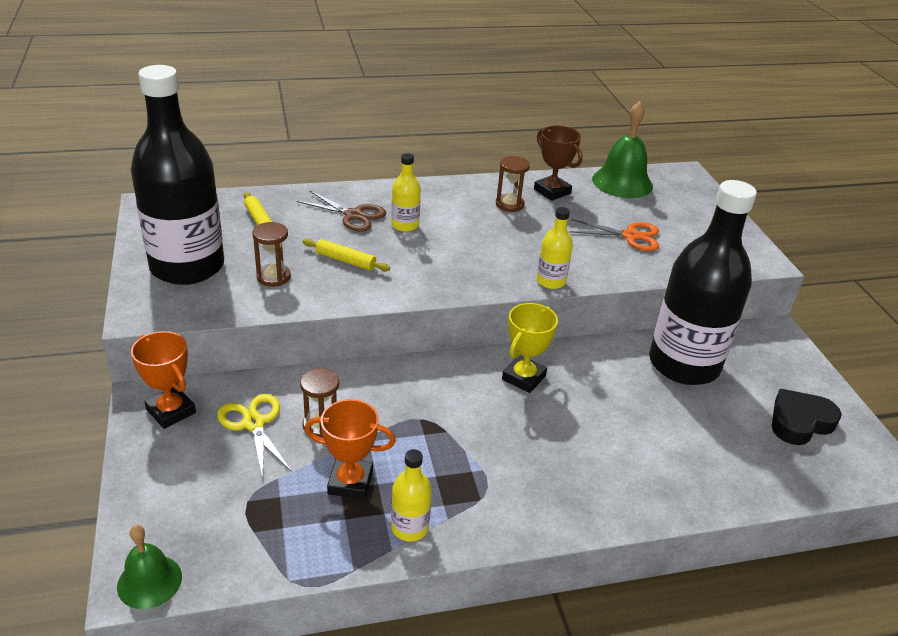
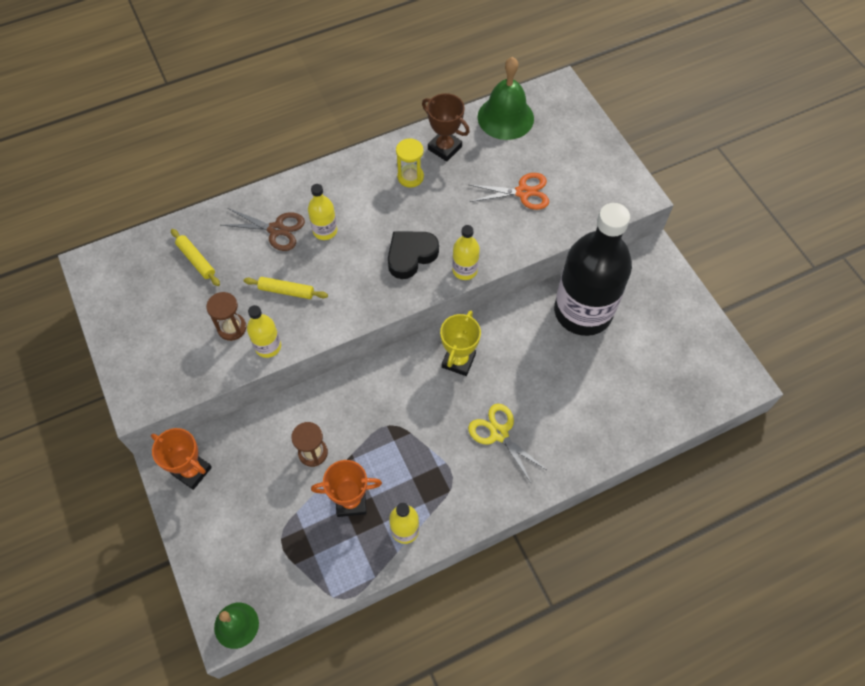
camera: 10 degrees left, 25 degrees up
(187, 267) = (154, 335): black bottle -> none
(254, 423) = (260, 465): yellow scissors -> yellow scissors (499, 433)
(307, 299) = (268, 346): none -> yellow bottle
(509, 204) = (410, 177): brown hourglass -> yellow hourglass
(799, 422) = (677, 350): black heart -> black heart (411, 256)

